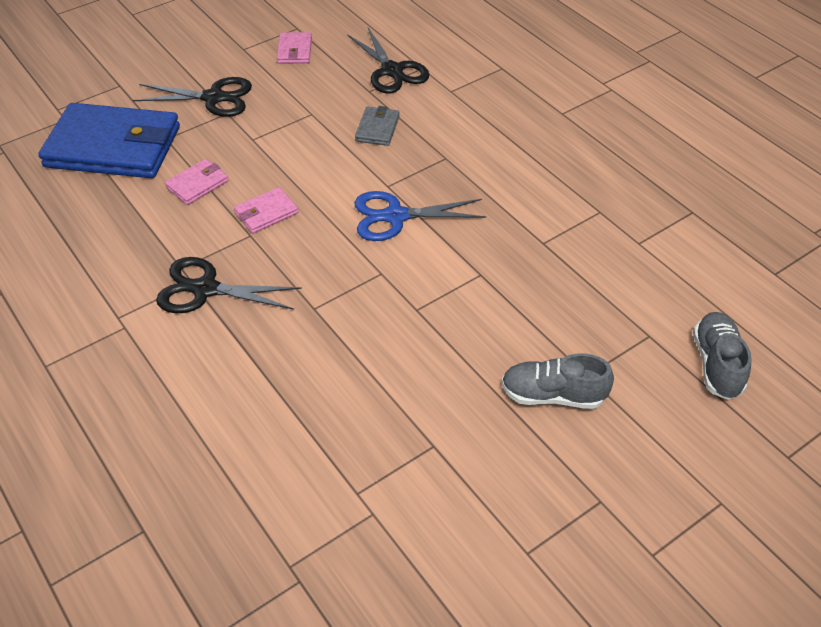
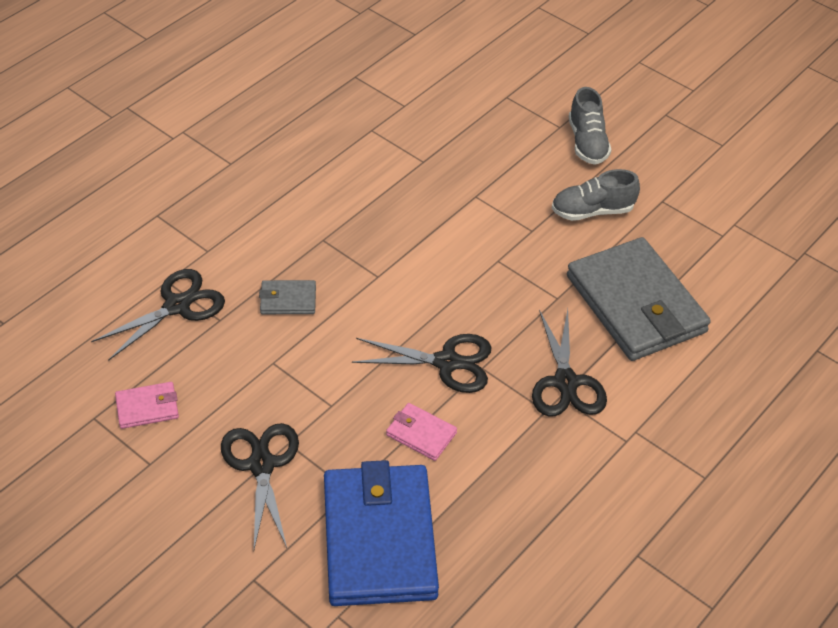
camera: 105 degrees left, 0 degrees up
(266, 213) = (447, 362): pink wallet -> black scissors
(280, 372) = (636, 304): none -> grey wallet
(395, 216) = (421, 263): blue scissors -> none
(717, 364) = (521, 63): grey shoe -> grey shoe (592, 211)

